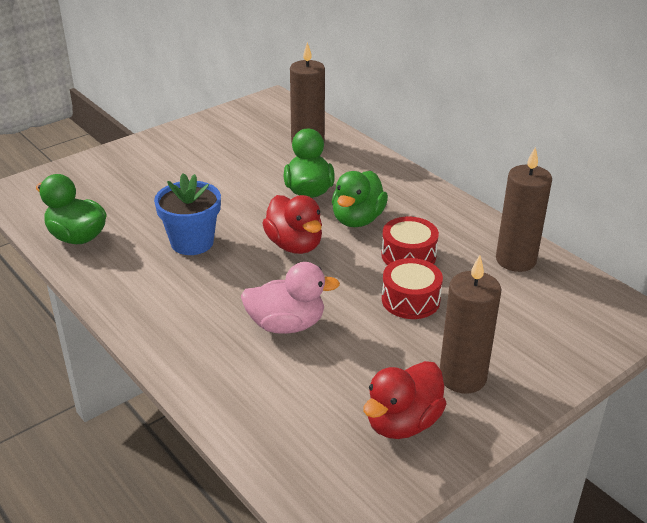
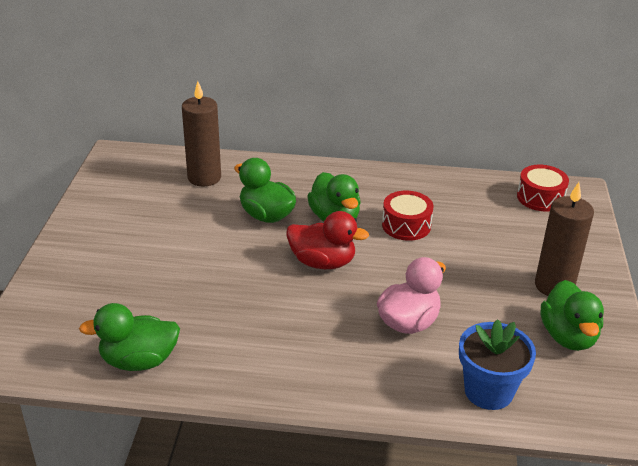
camera: 45 degrees left, 0 degrees up
(192, 242) = (244, 306): blue flower pot -> blue flower pot (488, 391)
(402, 423) = (568, 336): red duck -> green duck
(410, 300) = (453, 255): red drum -> red drum (540, 197)
(515, 260) = (470, 191): brown candle -> none

